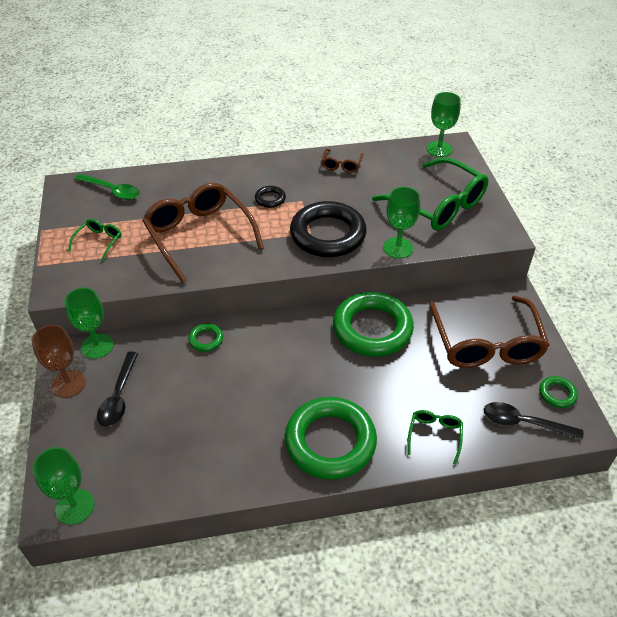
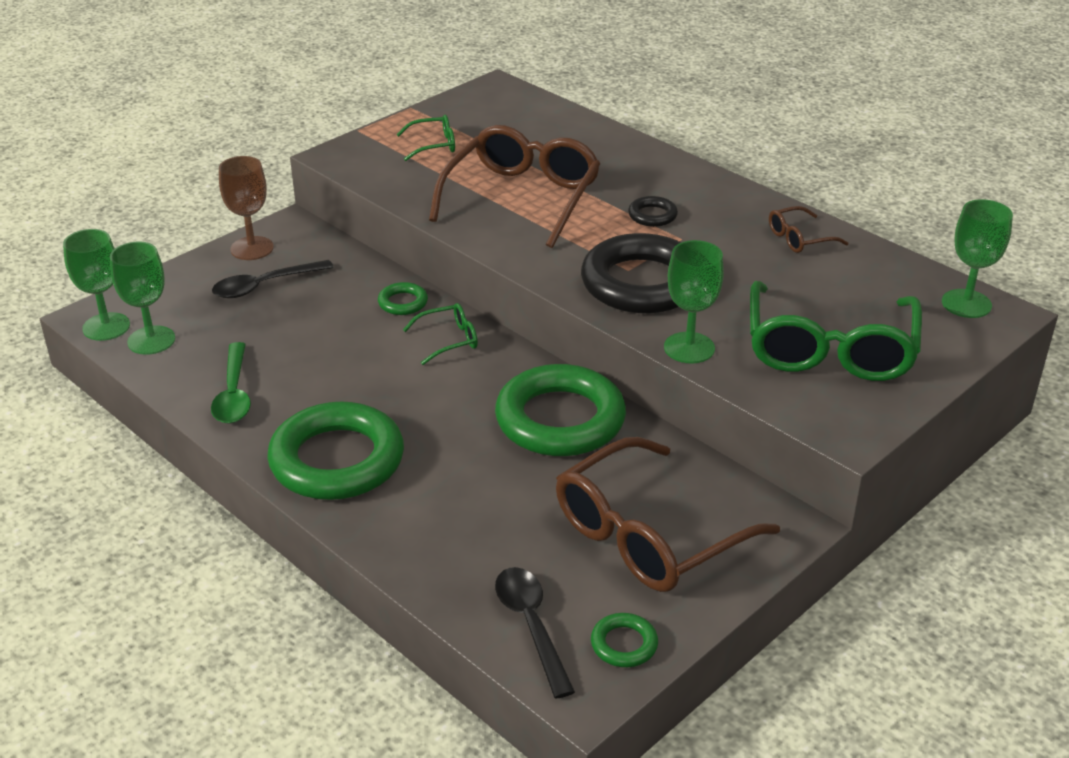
camera: 55 degrees right, 10 degrees down
(97, 346) = (319, 240): green goblet -> green goblet (151, 340)
(112, 191) = (524, 114): green spoon -> green spoon (234, 394)
(434, 435) = (427, 545): green glasses -> green glasses (449, 340)

